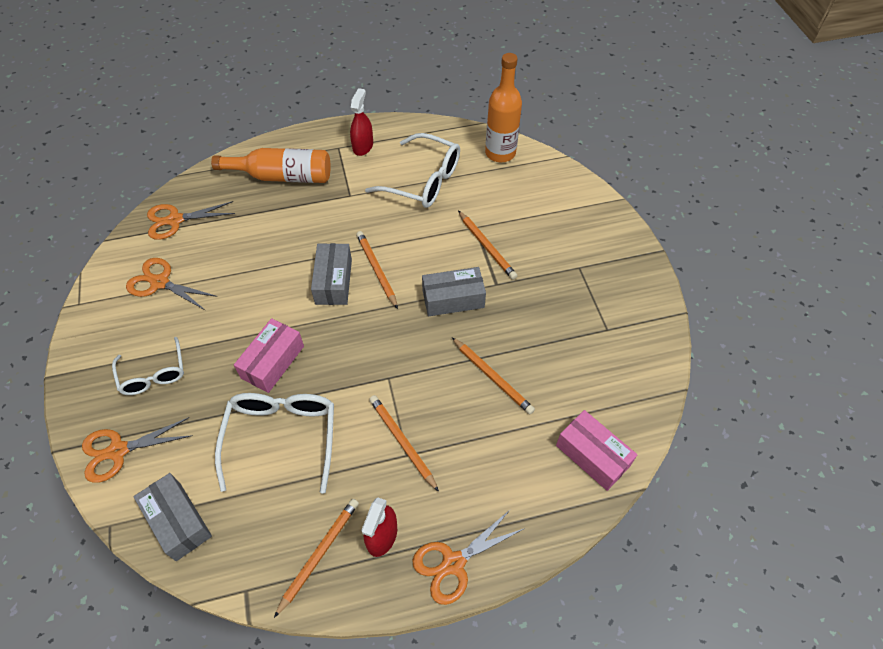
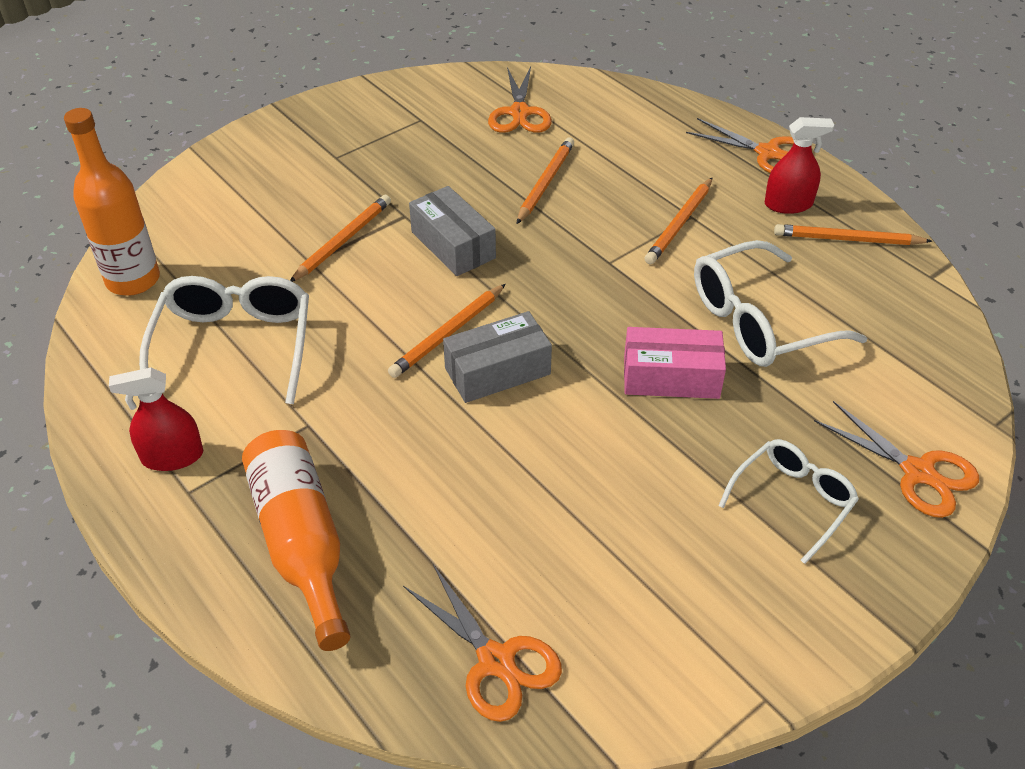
camera: 115 degrees left, 10 degrees down
(160, 282) = (642, 596): orange scissors -> orange scissors (519, 113)
(178, 521) = (929, 364): grey box -> none
(592, 455) = (586, 99): pink box -> none

